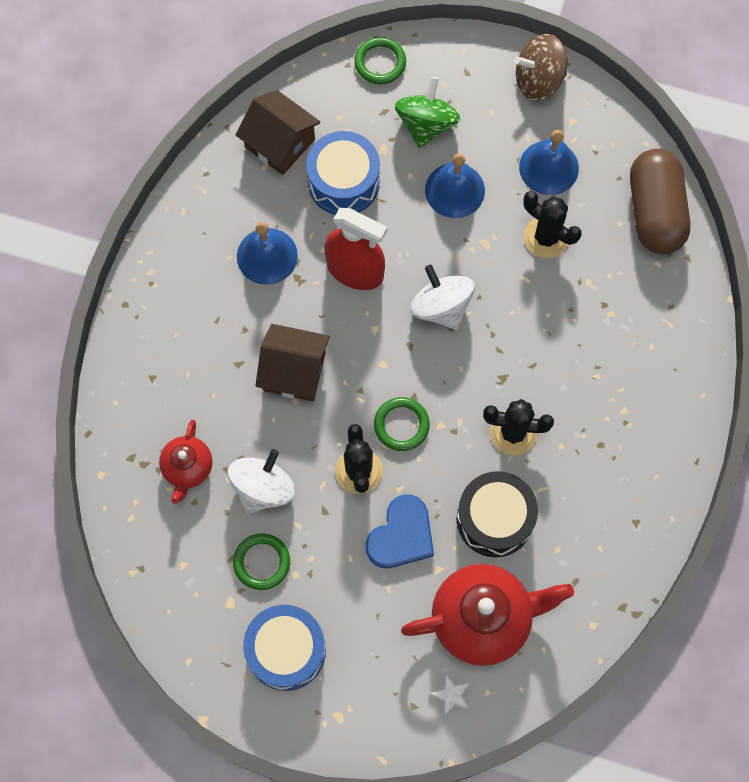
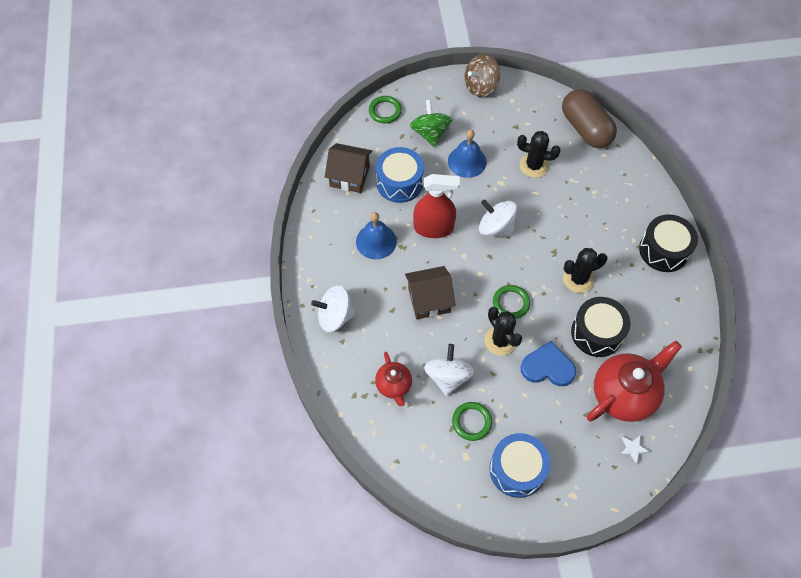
camera: 25 degrees left, 10 degrees down
(159, 339) = (335, 316): none -> white spinning top
(401, 535) = (547, 367): blue heart -> blue heart turned 90 degrees counterclockwise
(549, 167) = (513, 129): blue bell -> none
(658, 444) = (663, 250): none -> black drum

